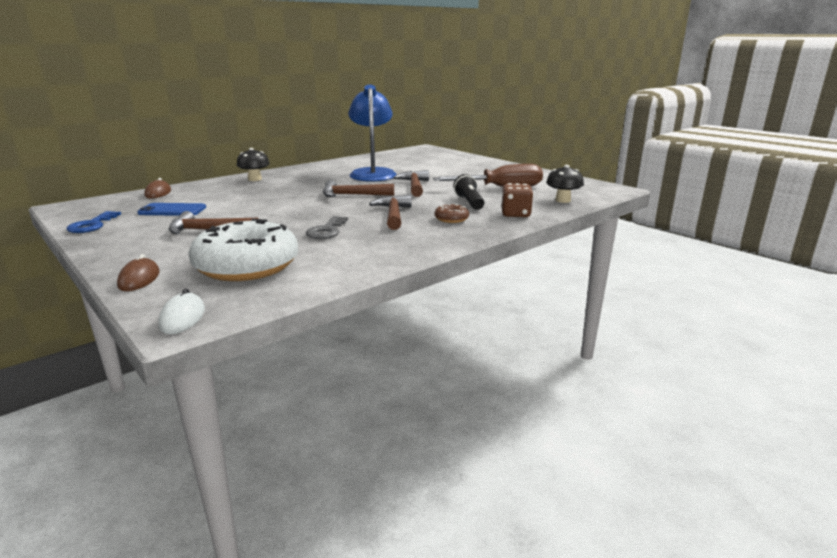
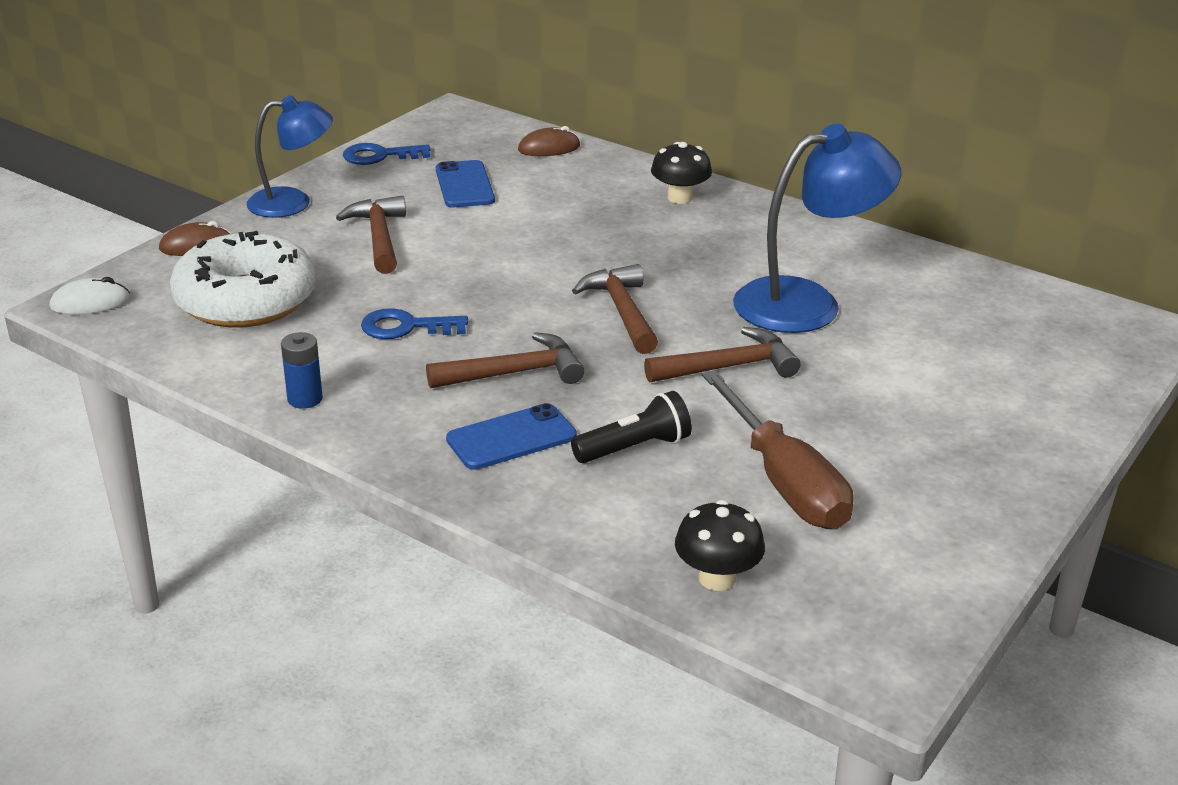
camera: 75 degrees right, 10 degrees up
(119, 249) = (293, 202): none -> blue lamp
(327, 231) = (406, 327): grey key -> blue key
(387, 255) = (305, 399): none -> blue battery
(451, 219) = (511, 438): brown donut -> blue phone
(515, 214) = (573, 512): brown dice -> none

